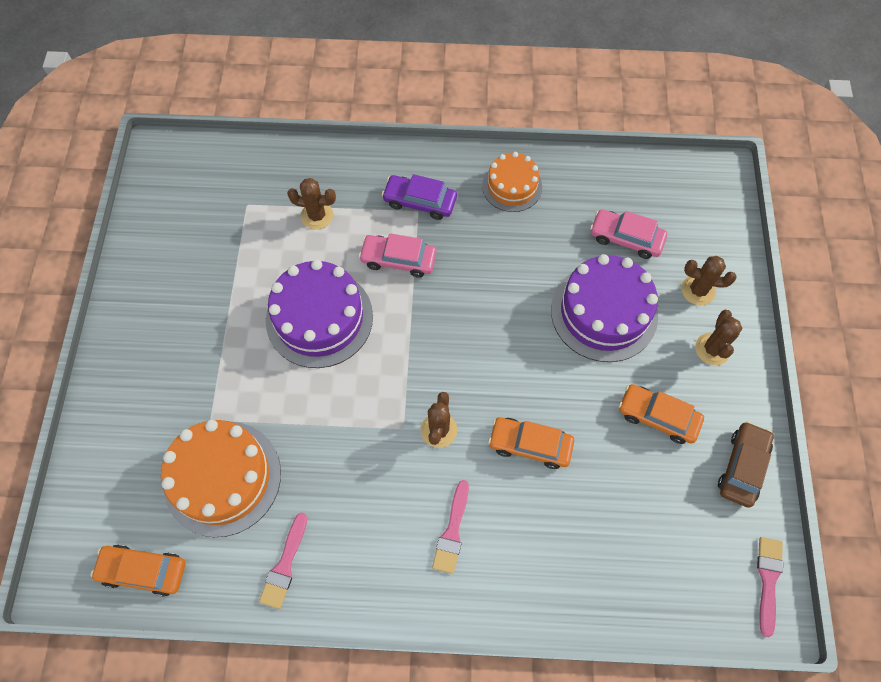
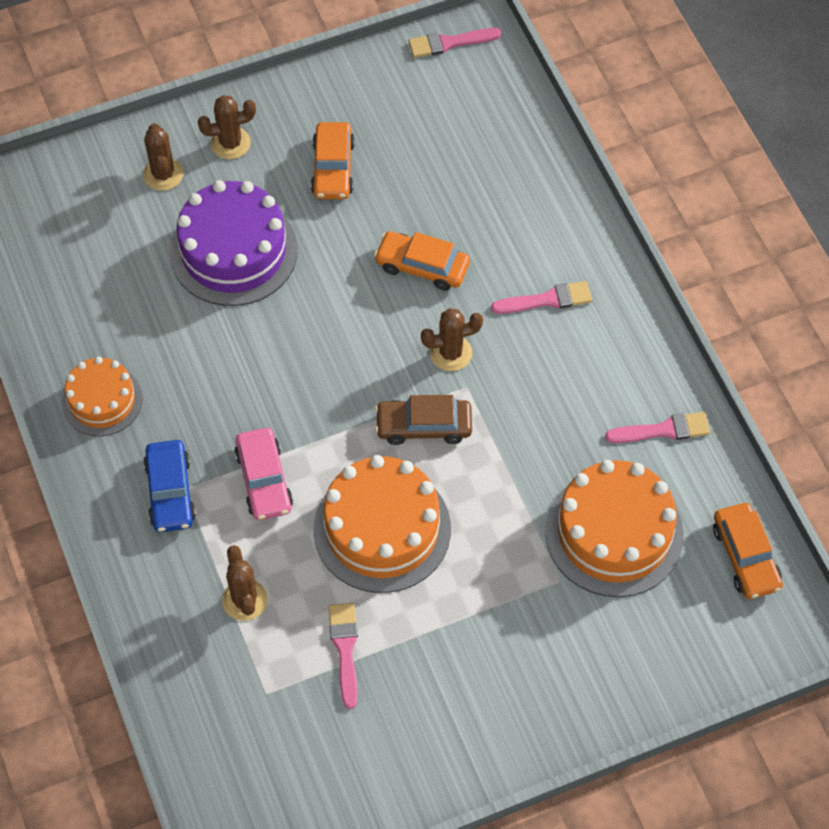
camera: 115 degrees left, 5 degrees down
(247, 259) = (345, 649): none -> pink brush
(319, 318) = (382, 529): purple cake -> orange cake
(420, 201) = (170, 492): purple car -> blue car
(530, 445) = (422, 266): orange car -> orange car turned 120 degrees clockwise
(626, 238) = (125, 260): pink car -> none
(742, 467) = (349, 87): brown car -> brown car (424, 426)

